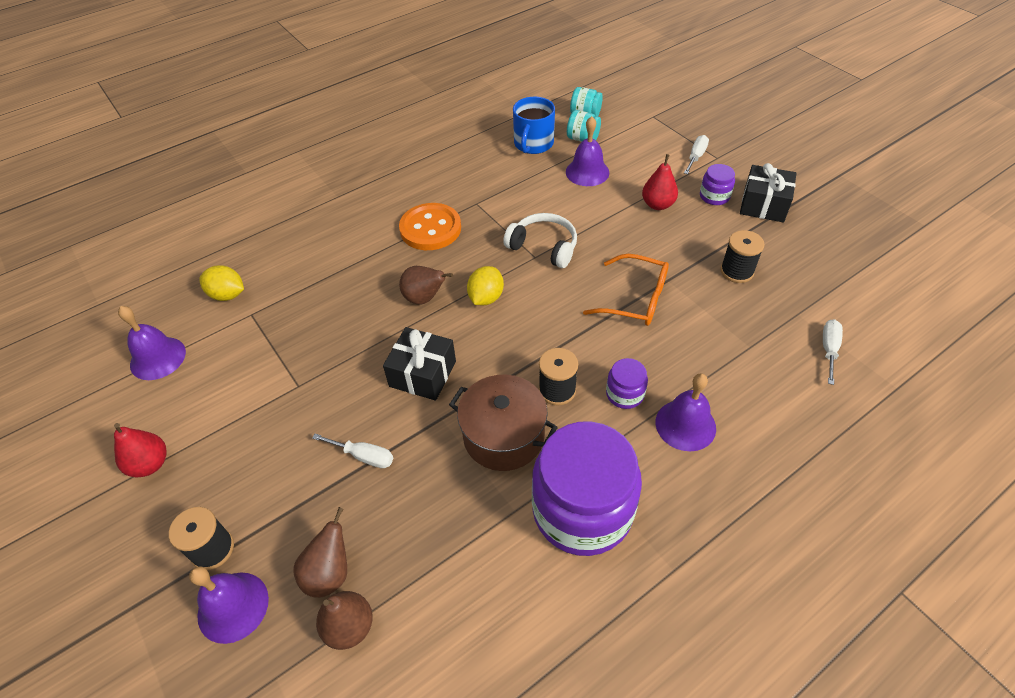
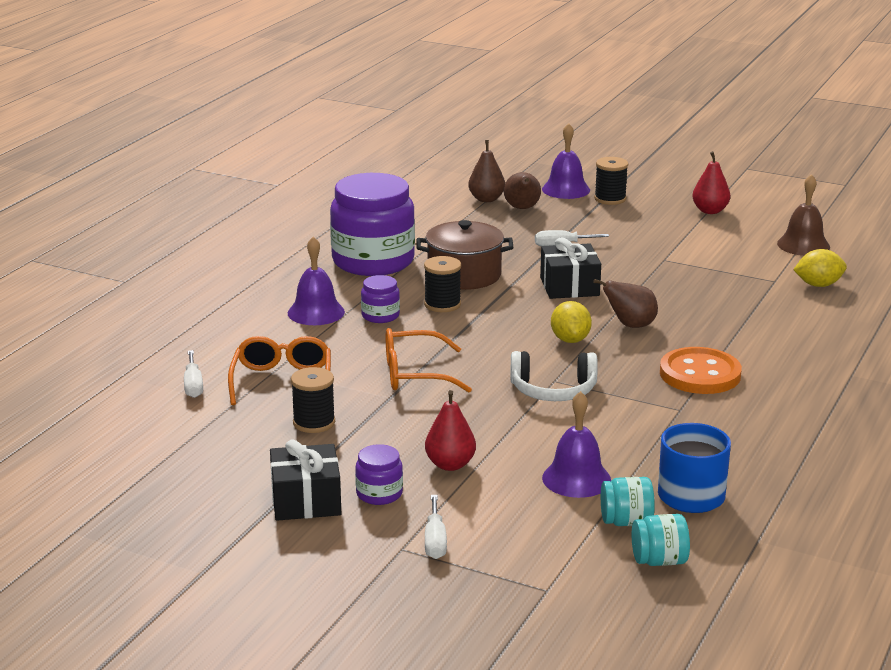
camera: 150 degrees right, 25 degrees down
(158, 358) = (803, 245): purple bell -> brown bell
(749, 328) = (282, 381): none -> orange glasses

